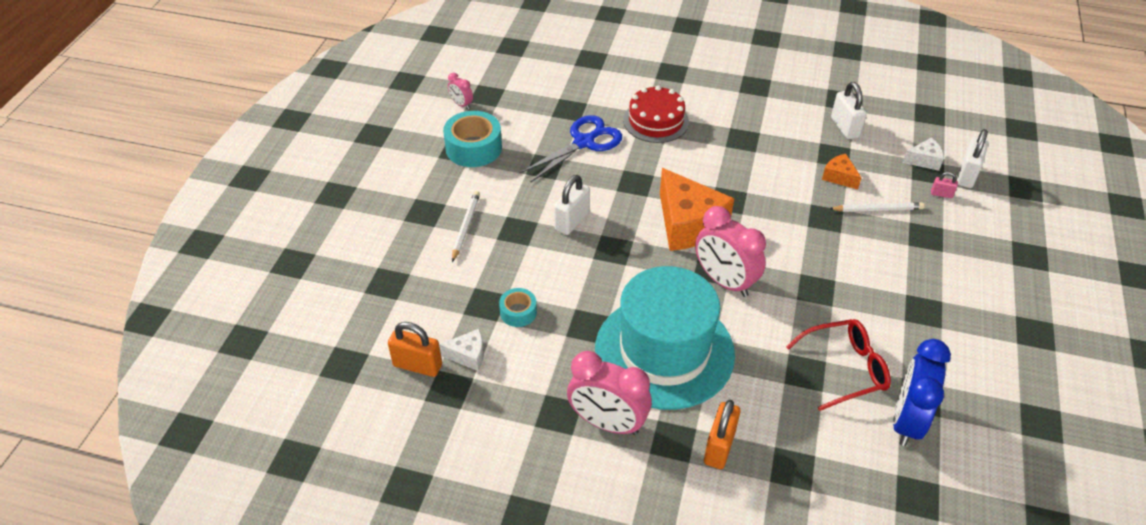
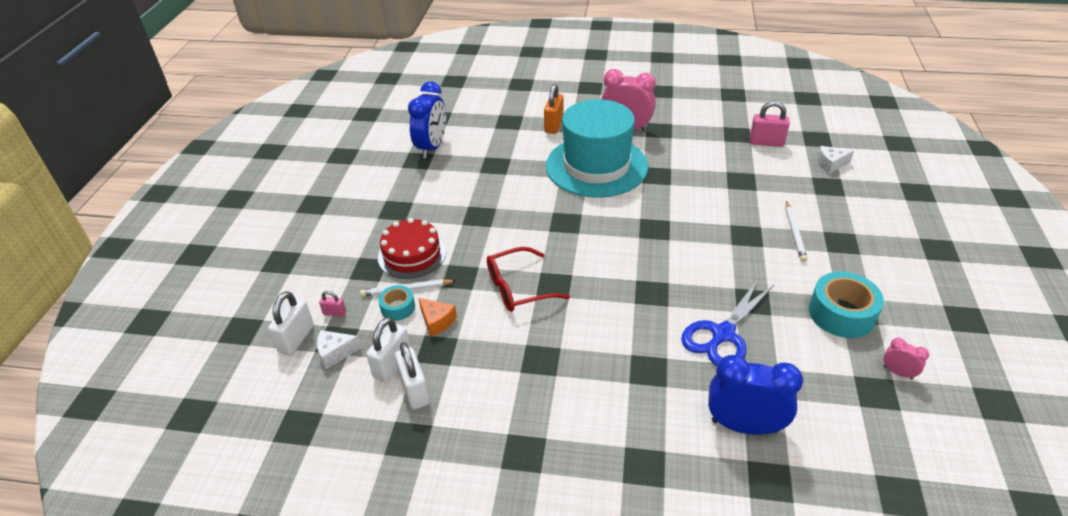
camera: 175 degrees right, 5 degrees down
(417, 365) = (766, 142): orange padlock -> pink padlock
(468, 355) = (735, 151): white cheese -> white cheese (830, 164)
(518, 312) = (713, 177): turquoise tape -> turquoise tape (398, 308)
(572, 221) = (700, 248): white padlock -> white padlock (392, 365)
(594, 85) = (744, 426): none -> blue clock
(656, 121) = (648, 374): red cake -> red cake (412, 254)
(688, 224) = (591, 256): orange cheese -> none
(724, 281) = (555, 214): pink clock -> none
(845, 369) = (466, 169): red glasses -> red glasses (518, 288)

